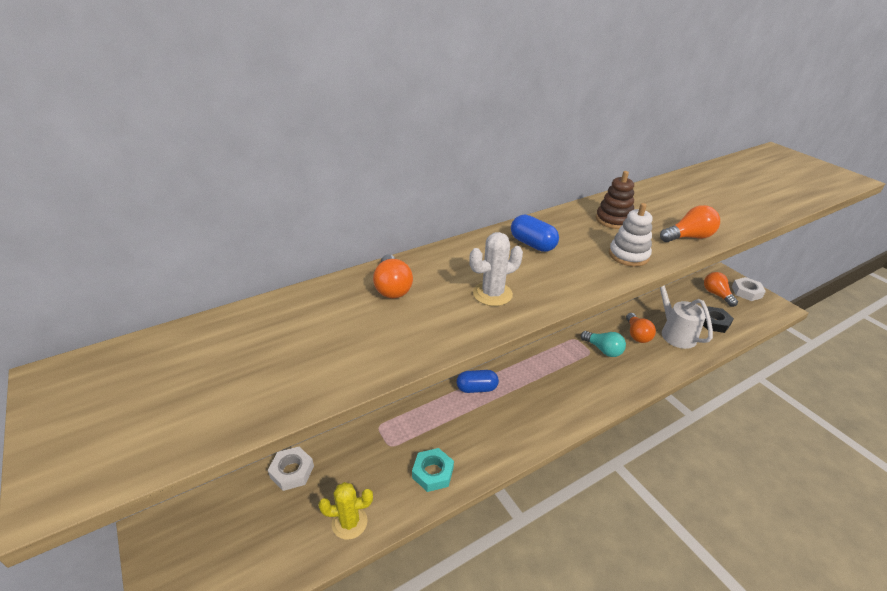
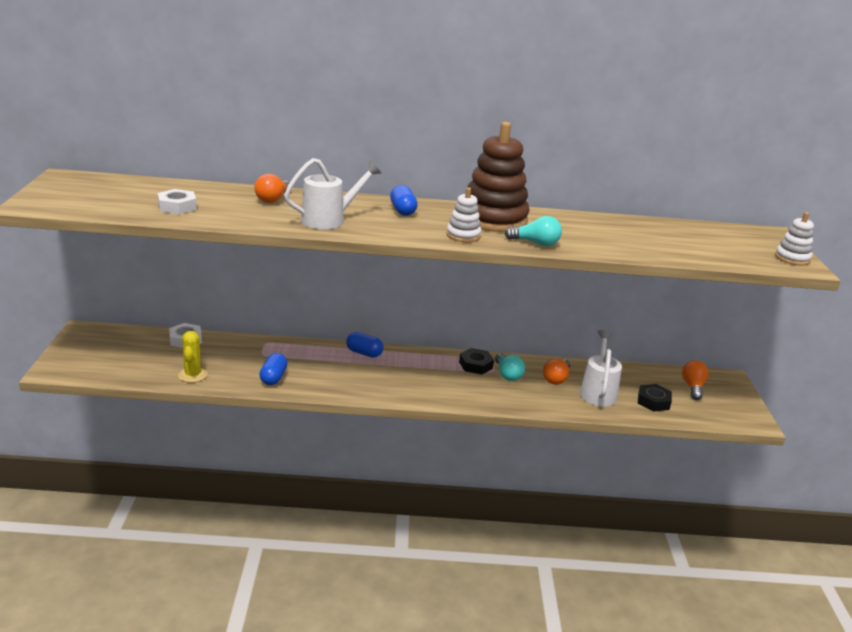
camera: 30 degrees right, 10 degrees down
(349, 522) = (192, 375): yellow cactus -> yellow cactus turned 60 degrees clockwise
(433, 473) = (273, 378): turquoise nut -> blue capsule
(492, 294) = (329, 220): white cactus -> white watering can
(571, 352) = (475, 365): none -> black nut
(613, 220) = (493, 219): brown stacking toy -> brown stacking toy, size x2.06
(688, 237) = (535, 243): orange light bulb -> turquoise light bulb
(746, 292) = (733, 398): white nut -> white nut (177, 206)
(831, 173) = (792, 258): none -> white stacking toy

